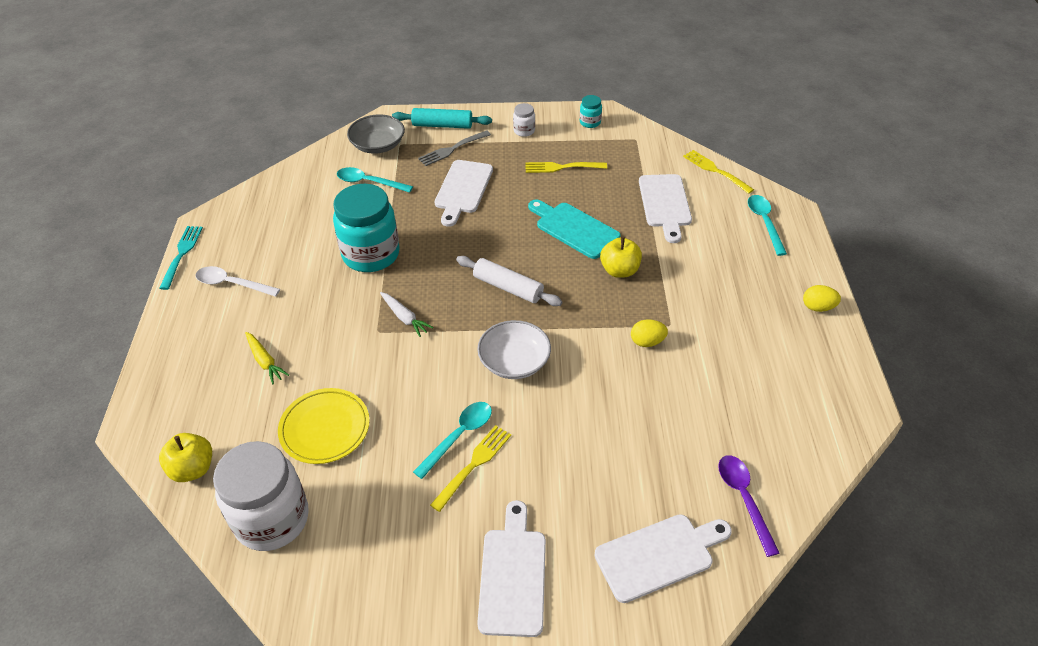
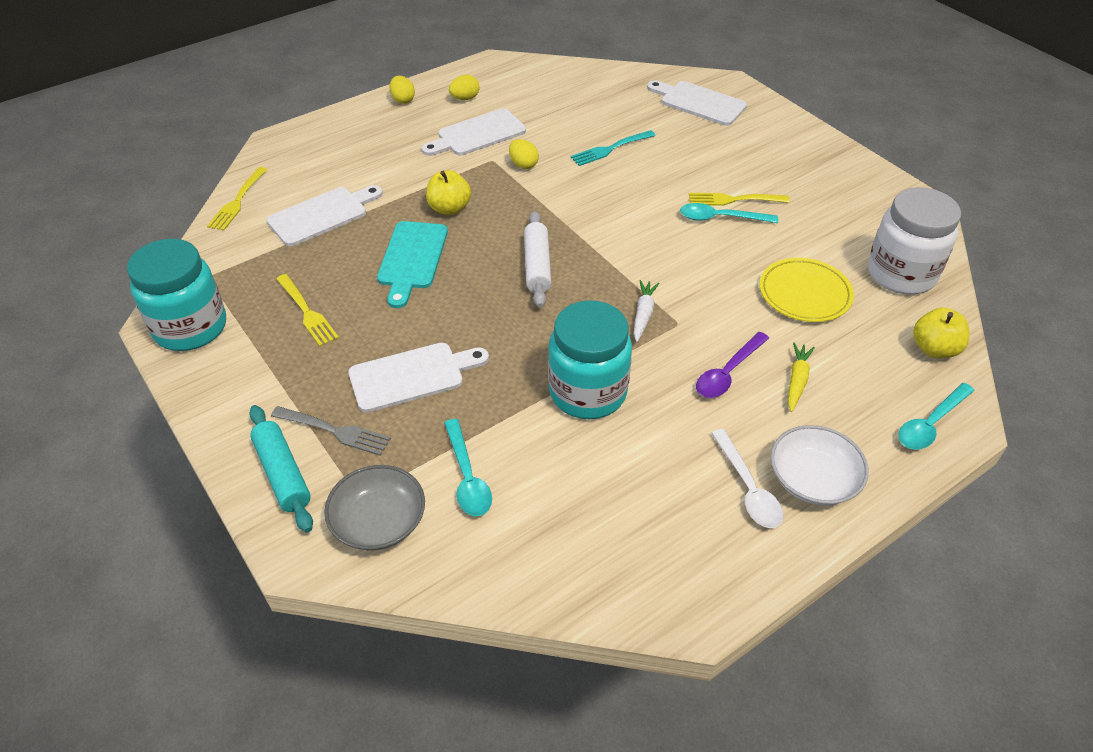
camera: 125 degrees left, 0 degrees up
(182, 255) = (764, 585): turquoise fork -> turquoise fork (610, 149)
(513, 575) = (784, 149): white cutting board -> white cutting board (477, 134)
(514, 361) = (618, 223): white bowl -> white bowl (813, 479)
(524, 131) = (246, 380): white jar -> none
(590, 122) = (190, 328): turquoise jar -> turquoise jar, size x2.31
(744, 499) = (620, 86): purple spoon -> purple spoon (728, 373)
(764, 223) = (307, 150): turquoise spoon -> turquoise spoon (930, 424)
(794, 352) = (465, 98): none -> yellow egg

